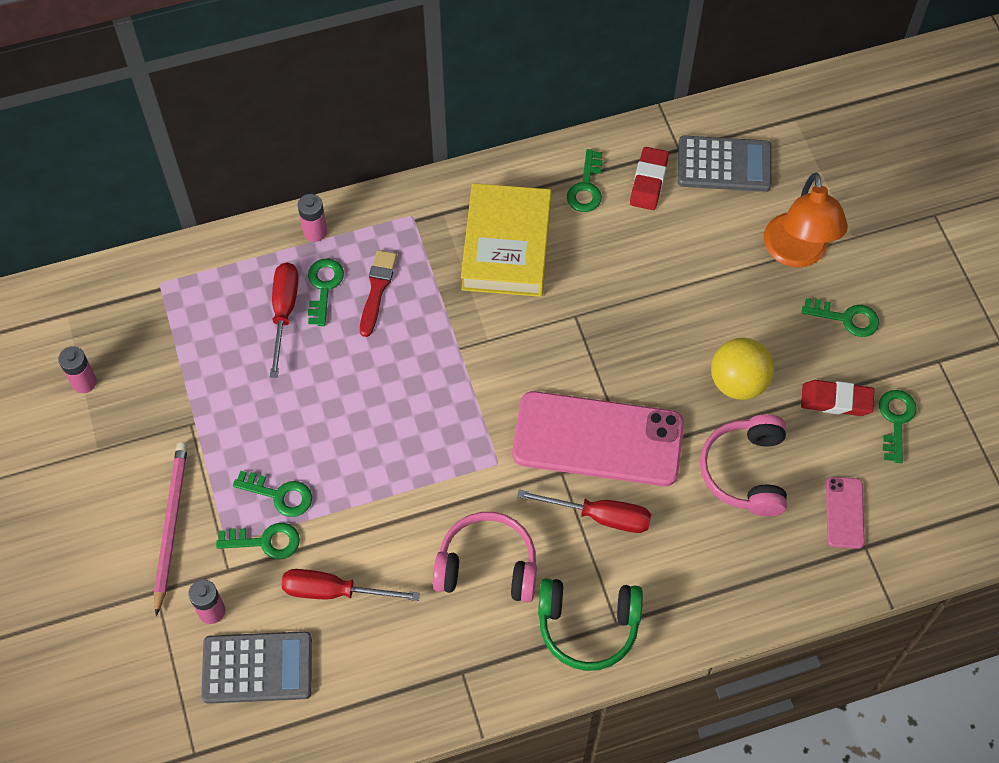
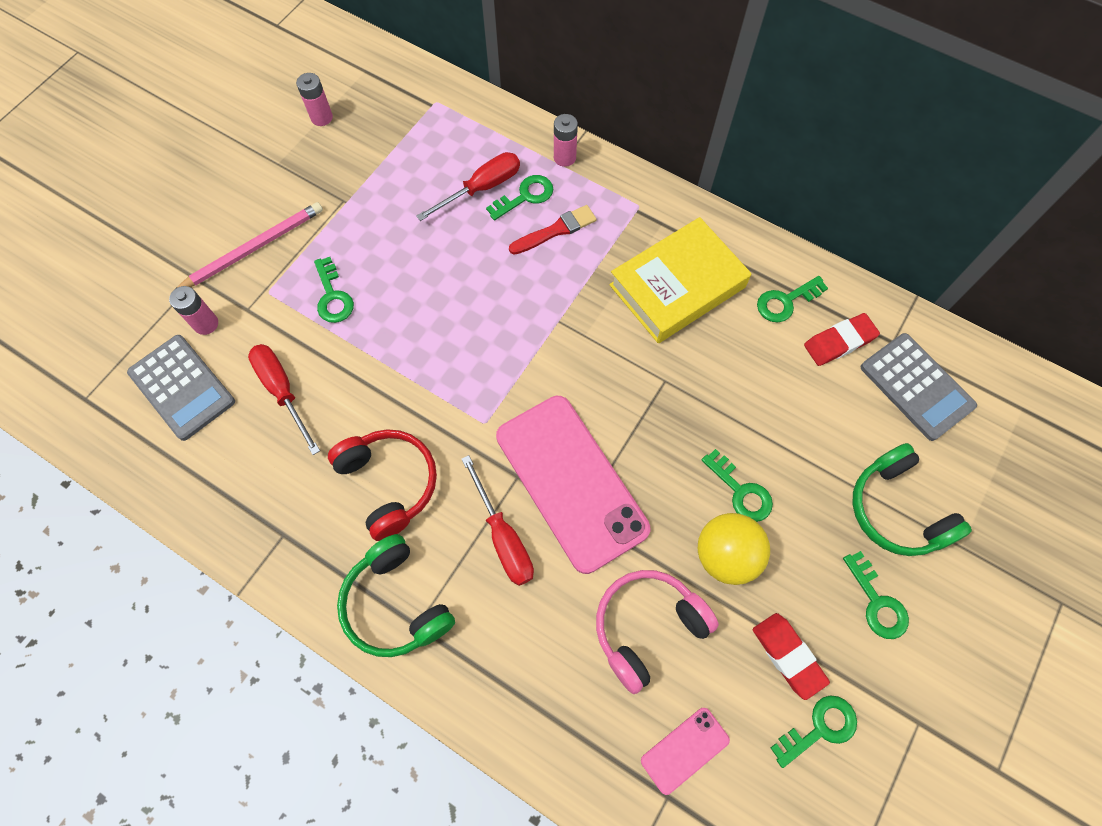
camera: 50 degrees right, 5 degrees up
(265, 541) = (288, 315): green key -> green key (740, 491)
(487, 565) = (389, 483): pink headphones -> red headphones
(797, 253) = (896, 510): orange lamp -> green headphones

